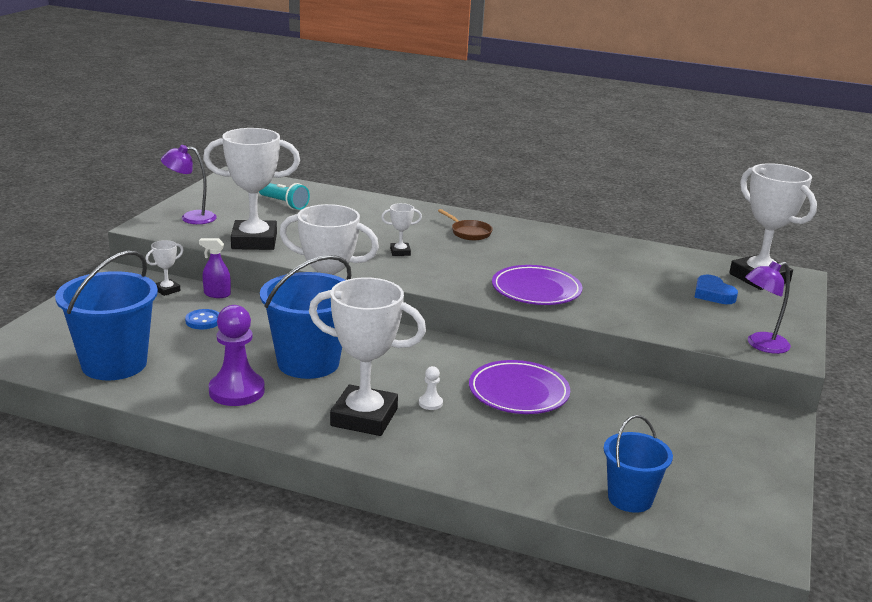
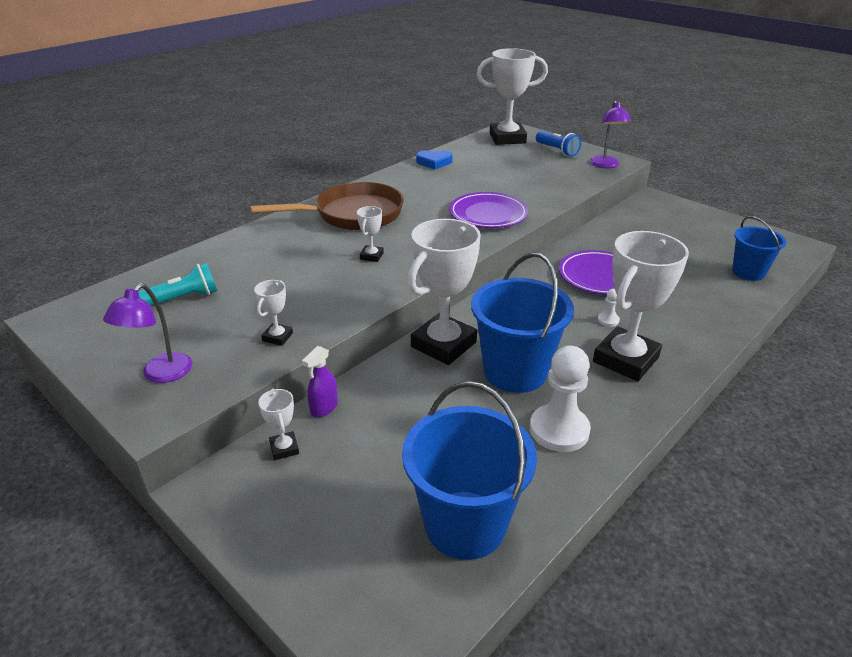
camera: 65 degrees left, 10 degrees up
(203, 321) = (387, 429): blue button -> none
(236, 391) = (559, 430): purple pawn -> white pawn
(254, 241) = (277, 337): white trophy -> white trophy, size x0.44
(469, 232) = (352, 215): brown pan -> brown pan, size x2.19
(713, 294) = (525, 158): blue heart -> blue heart (434, 162)
(764, 311) = (557, 150): none -> blue flashlight

